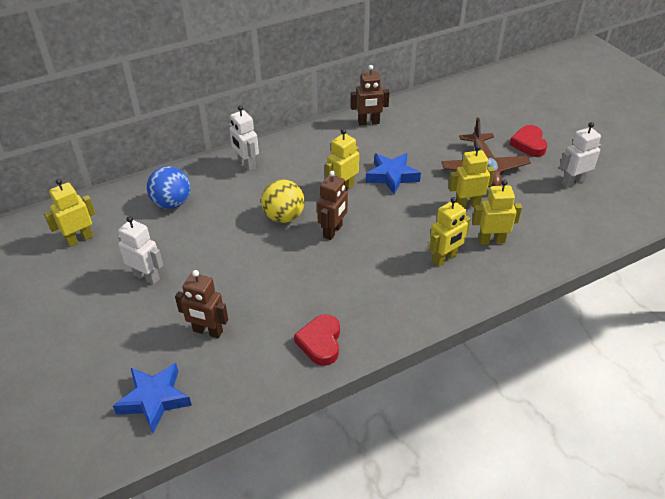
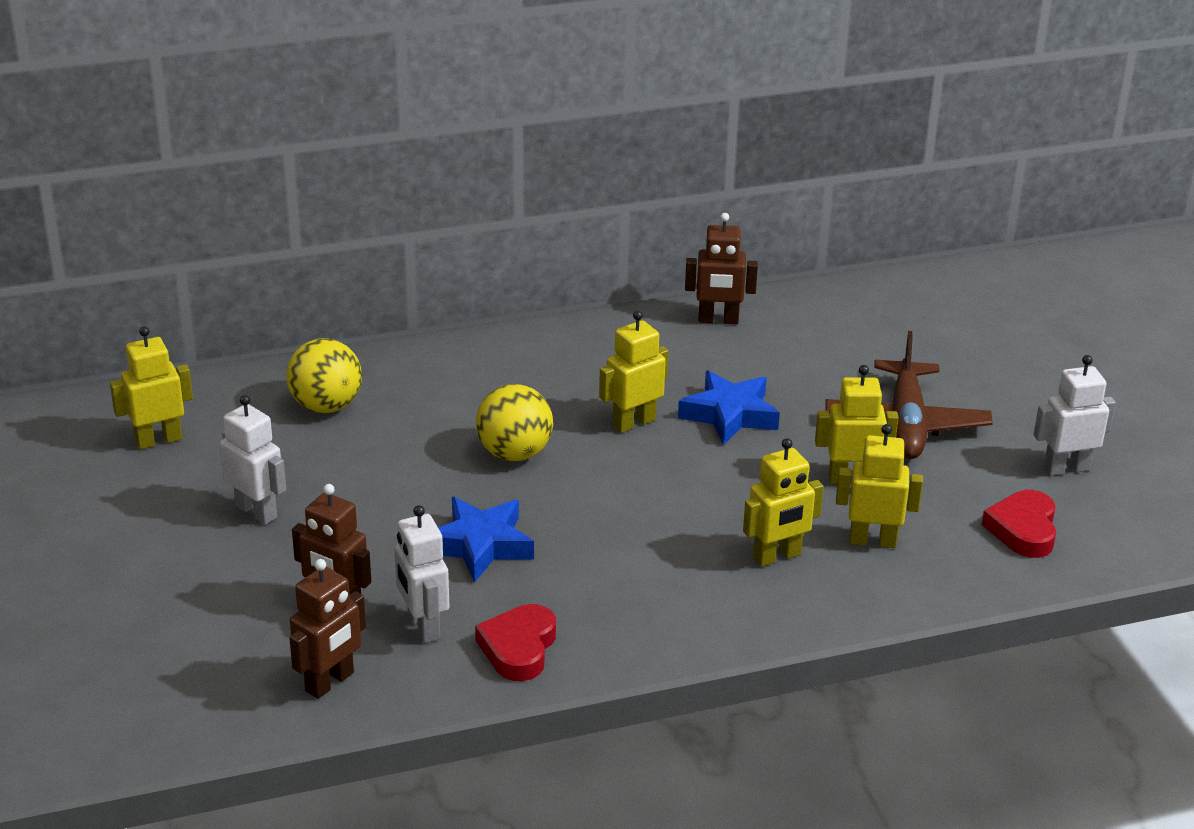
camera: 10 degrees right, 10 degrees down
(154, 399) = (228, 685): blue star -> blue star (480, 545)
(172, 203) = (326, 406): blue ball -> yellow ball
(246, 164) = (473, 361): white robot -> white robot (423, 626)
(333, 231) = (593, 488): brown robot -> brown robot (330, 682)
(529, 144) = (1009, 395): red heart -> red heart (1023, 529)

